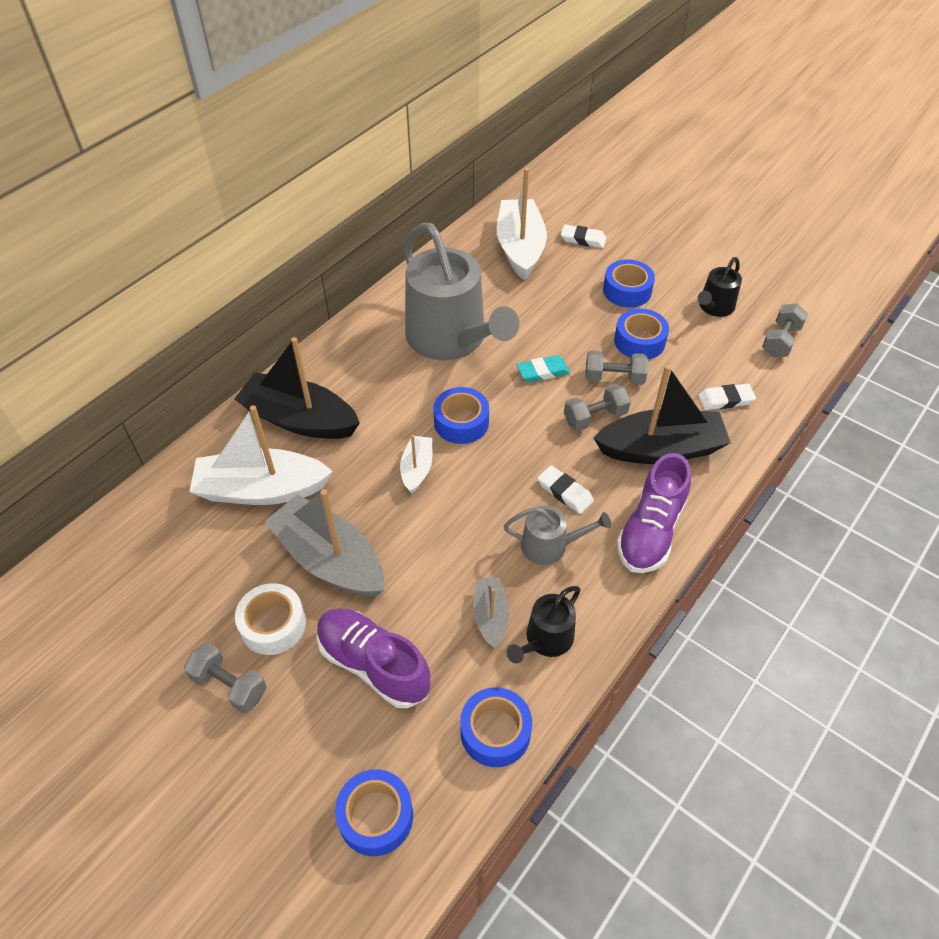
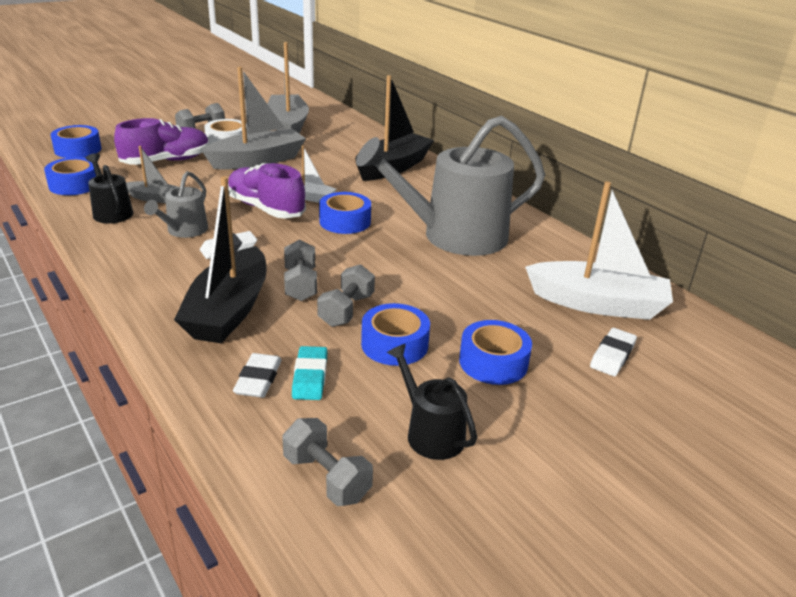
camera: 105 degrees right, 20 degrees down
(177, 576) = (288, 125): none -> grey boat
(261, 489) = (335, 150): white boat -> none
(543, 371) = (382, 272): turquoise eraser -> turquoise eraser (310, 377)
(651, 530) = (146, 278): purple shoe -> purple shoe (266, 209)

